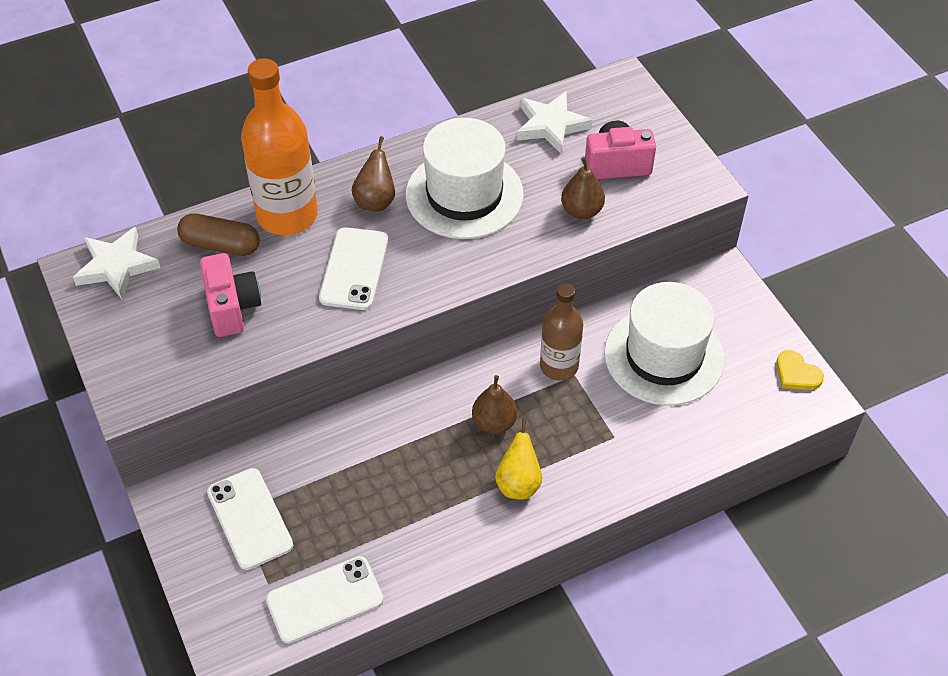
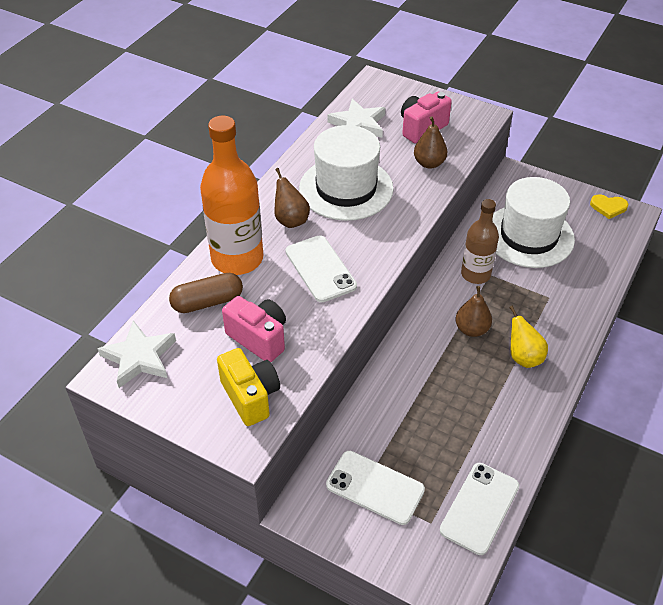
camera: 35 degrees left, 5 degrees down
(174, 359) = (250, 396): none -> yellow camera

